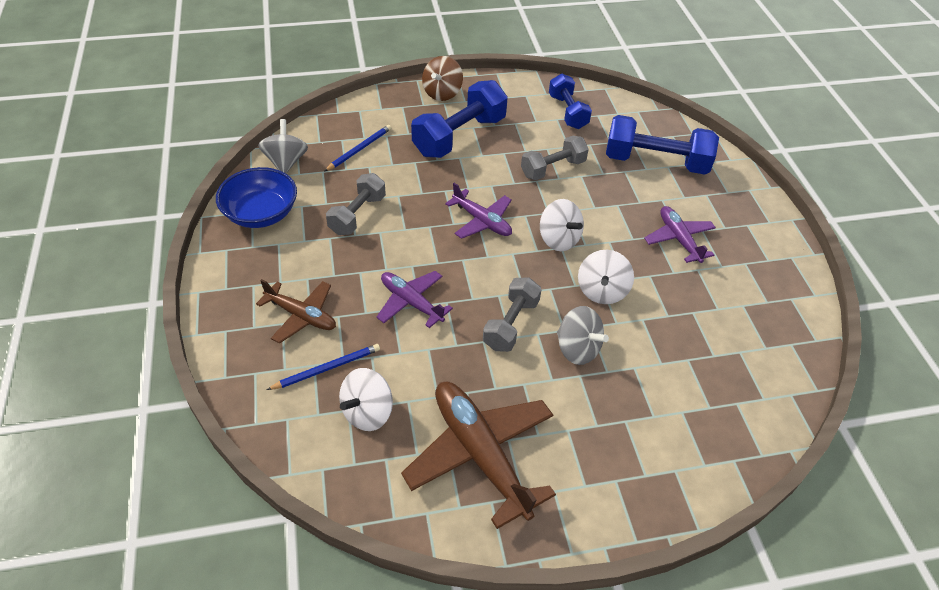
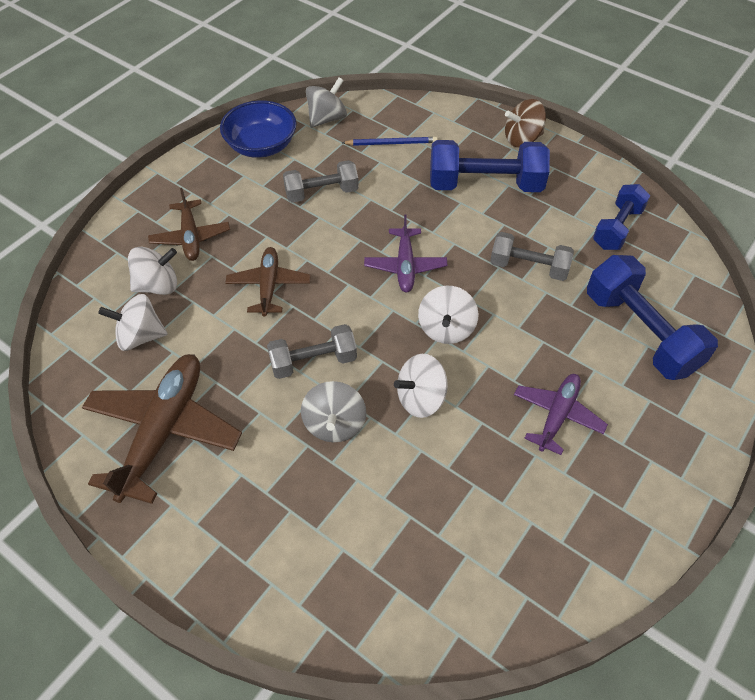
camera: 50 degrees right, 5 degrees up
(327, 368) = (158, 285): blue pencil -> white spinning top
(411, 302) = (269, 286): purple plane -> brown plane

